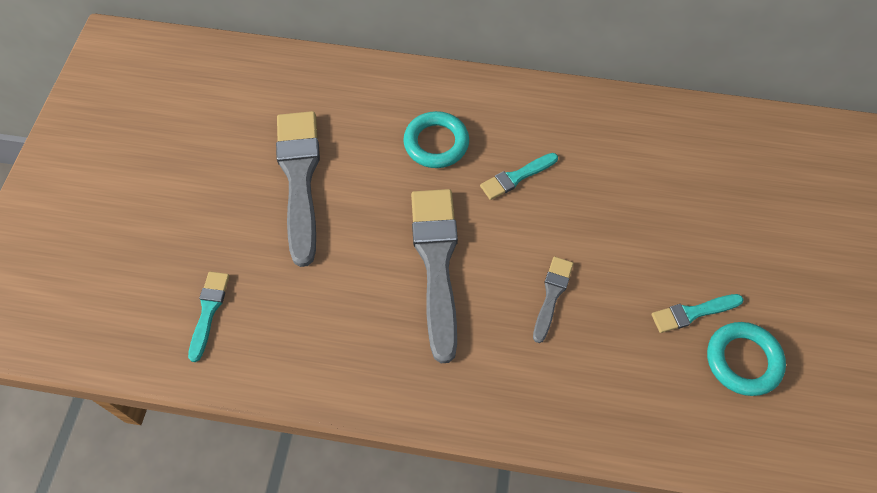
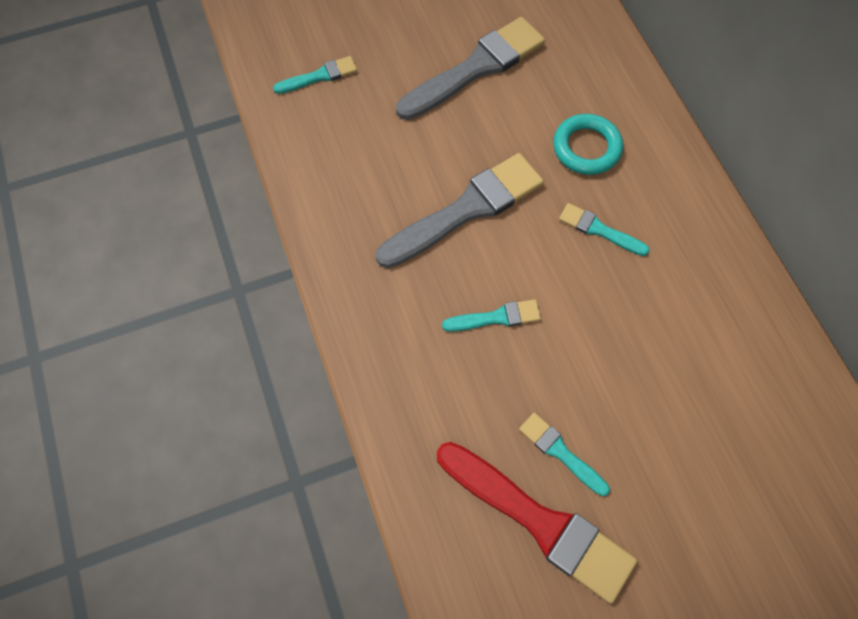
camera: 60 degrees right, 5 degrees up
(552, 295) = (496, 317): grey brush -> turquoise brush
(743, 360) = (539, 521): turquoise ring -> red brush

